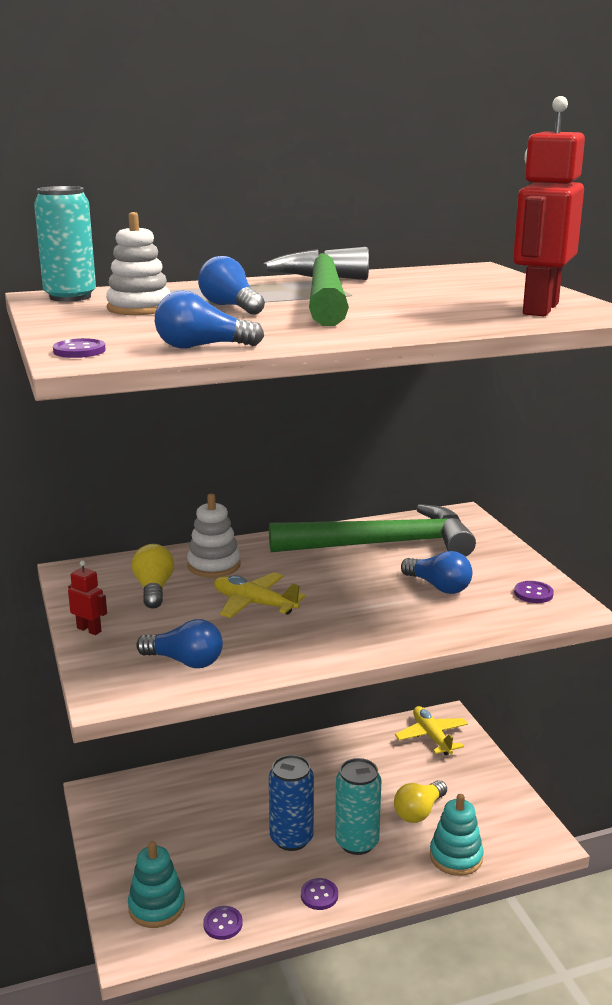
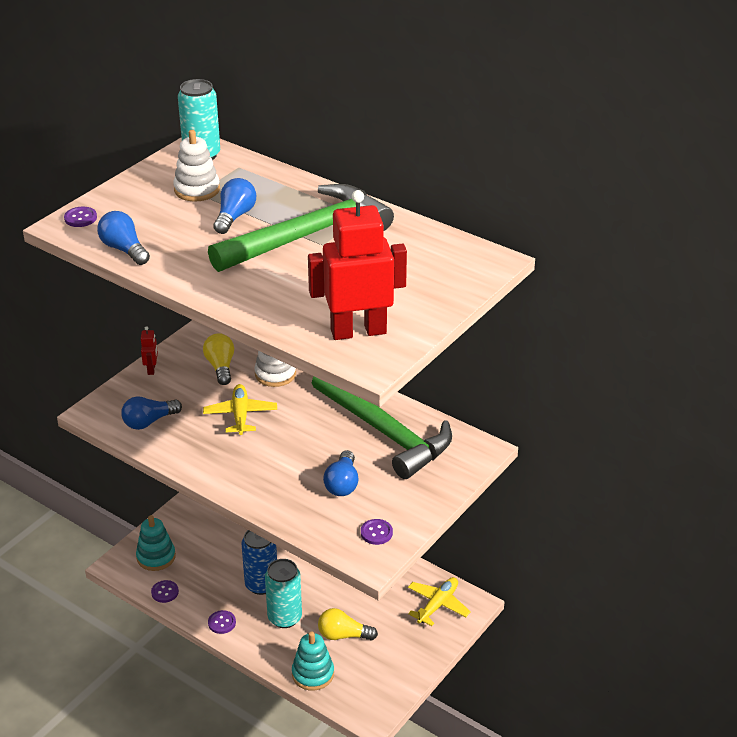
camera: 55 degrees right, 15 degrees up
(154, 589) = (220, 367): yellow light bulb -> yellow light bulb turned 60 degrees counterclockwise
(185, 661) = (149, 422): blue light bulb -> blue light bulb turned 75 degrees clockwise

